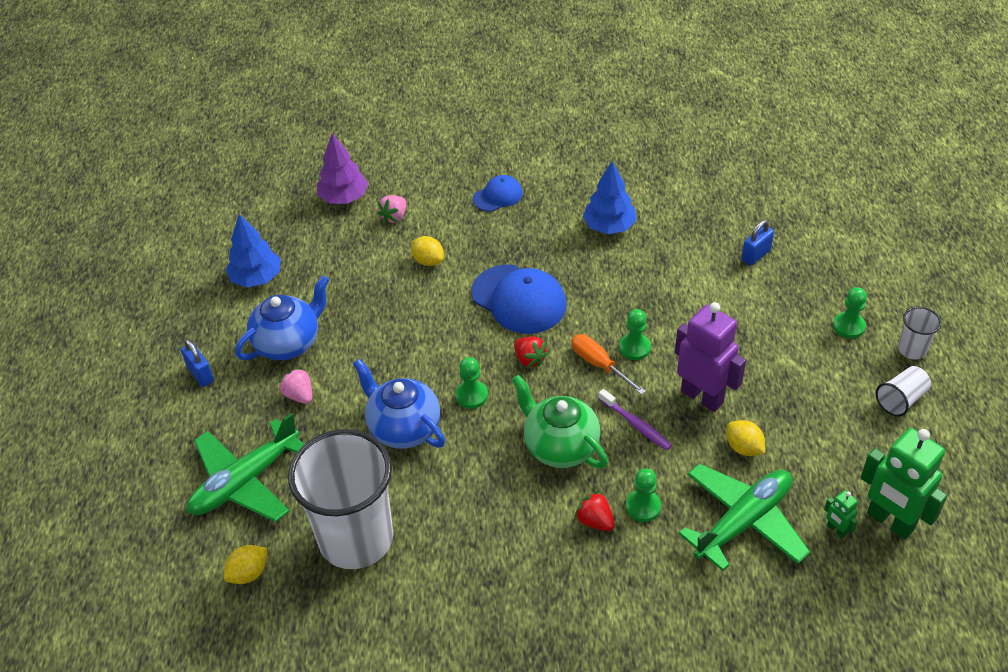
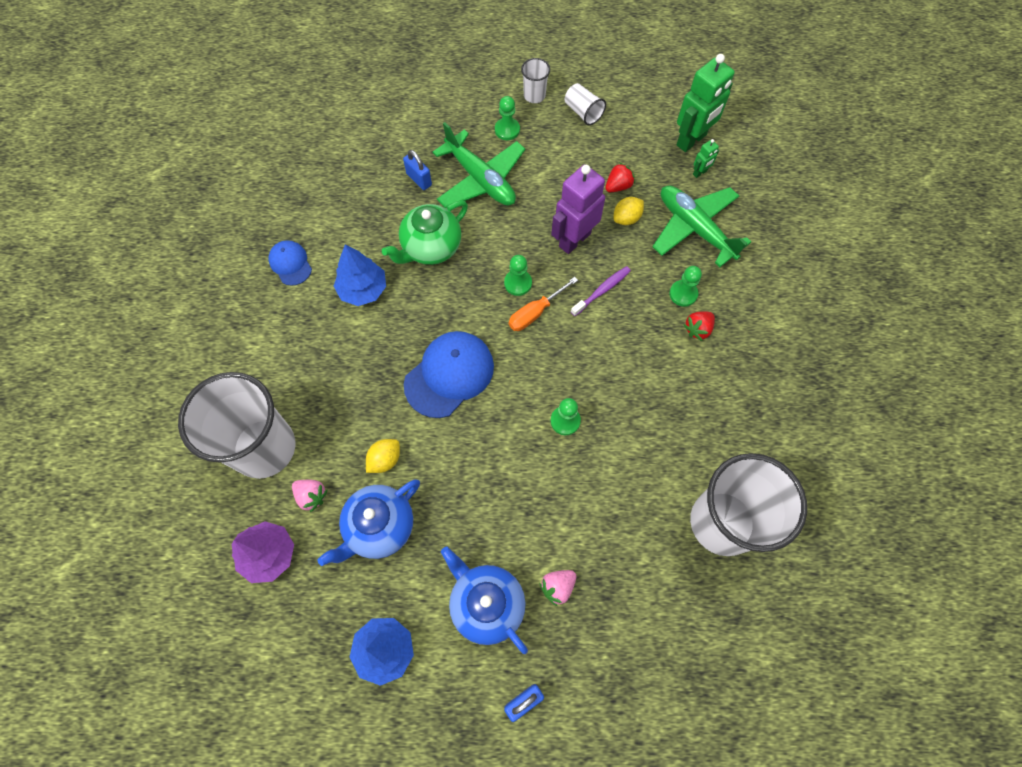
camera: 90 degrees left, 20 degrees up
(245, 481) = (663, 634): green plane -> green plane (480, 179)
(249, 573) = (764, 620): yellow lemon -> none
(403, 428) = (601, 482): blue teapot -> blue teapot (379, 527)
(439, 181) = (264, 448): none -> white cup
(498, 196) = (299, 388): blue cap -> blue cap (290, 263)
(529, 359) = (525, 369): red strawberry -> red strawberry (618, 186)
(560, 446) = (624, 350): green teapot -> green teapot (430, 248)

